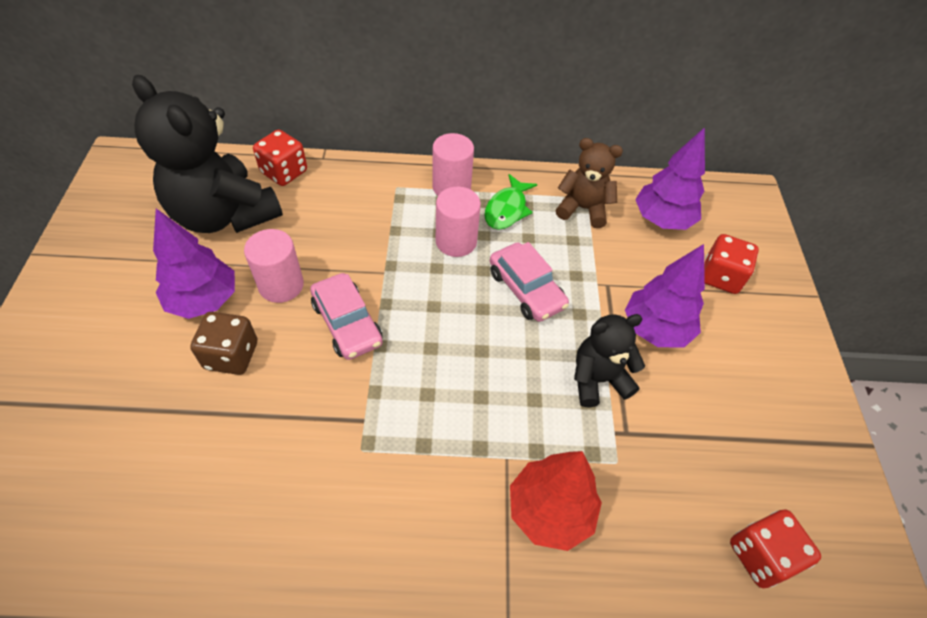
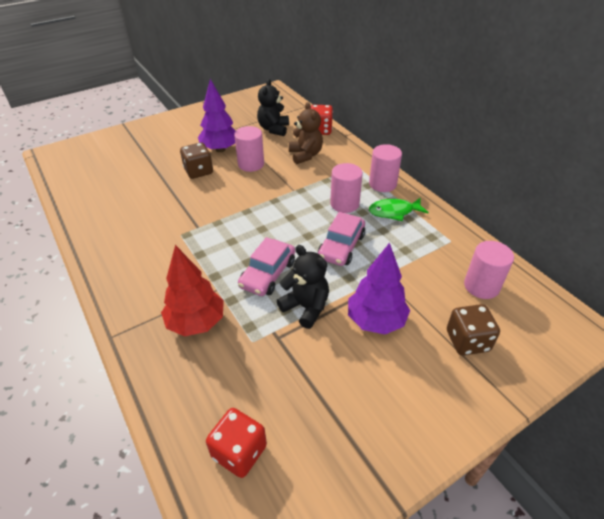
camera: 60 degrees right, 10 degrees down
(224, 215) = (273, 129): black teddy bear -> black teddy bear, size x0.54
(347, 323) = (249, 194): pink car -> pink car (268, 274)
(583, 209) = (438, 243): brown teddy bear -> brown teddy bear (305, 155)
(662, 220) = (481, 286): purple tree -> pink cylinder
(720, 277) = (467, 341): red dice -> brown dice

